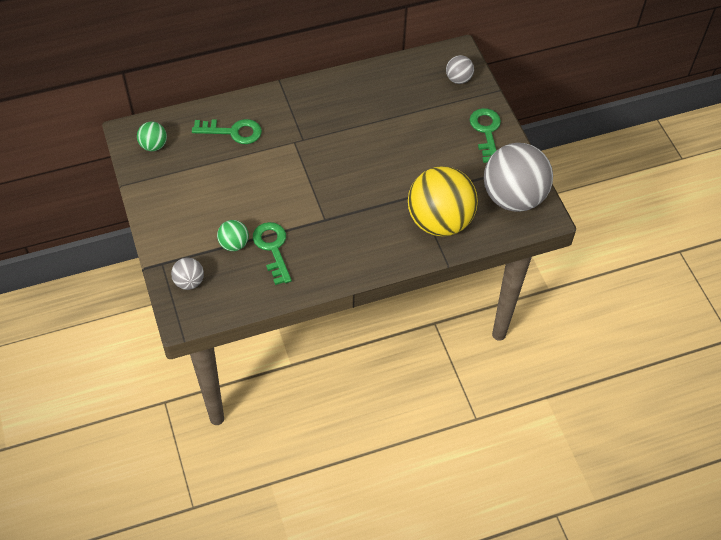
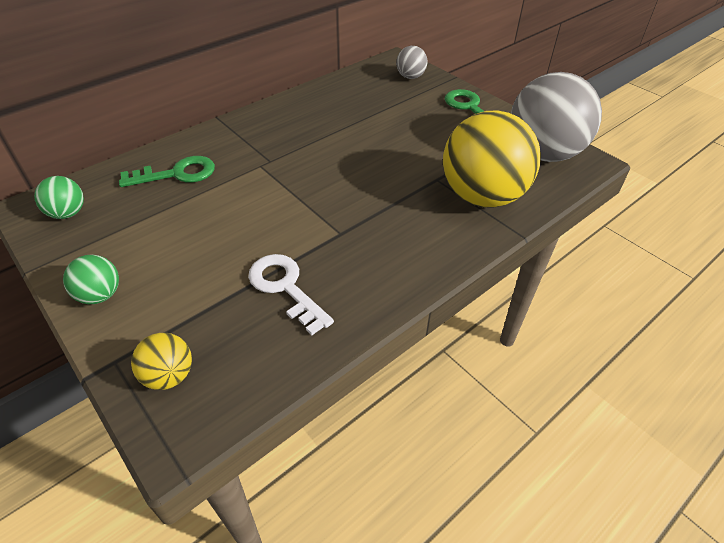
camera: 20 degrees left, 10 degrees down
(189, 282) = (169, 376): grey ball -> yellow ball
(234, 244) = (225, 299): green ball -> green ball (100, 295)
(273, 248) = (285, 288): green key -> white key

